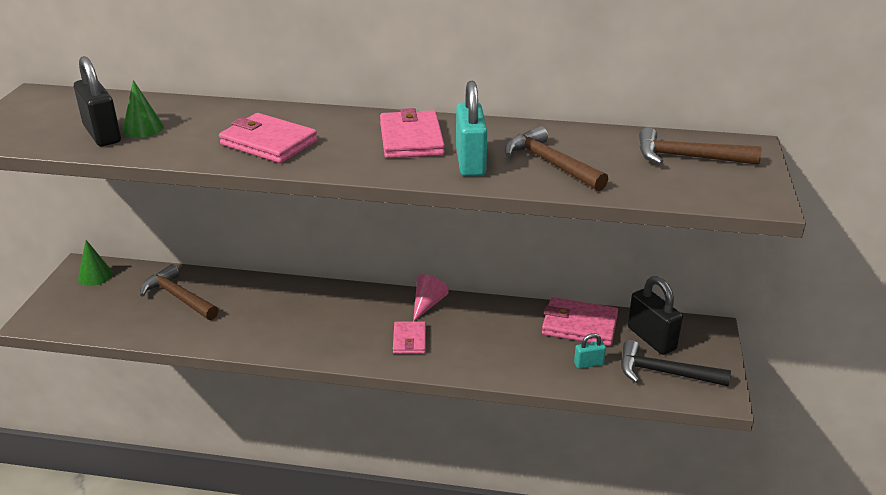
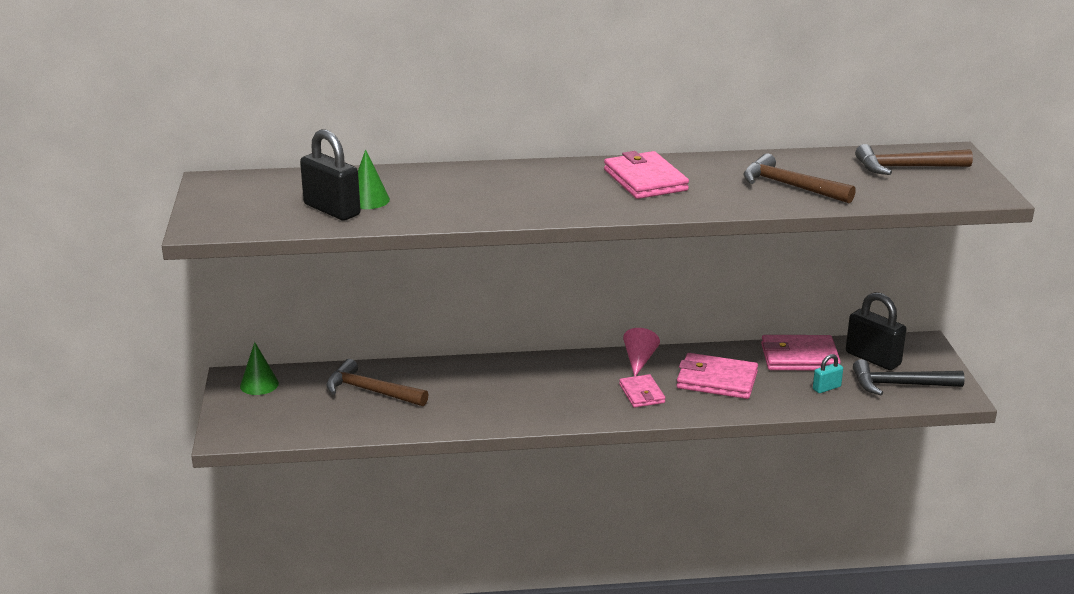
camera: 15 degrees left, 5 degrees down
(268, 143) = (510, 198): pink wallet -> pink wallet (716, 380)
(470, 162) = (717, 193): turquoise padlock -> none

